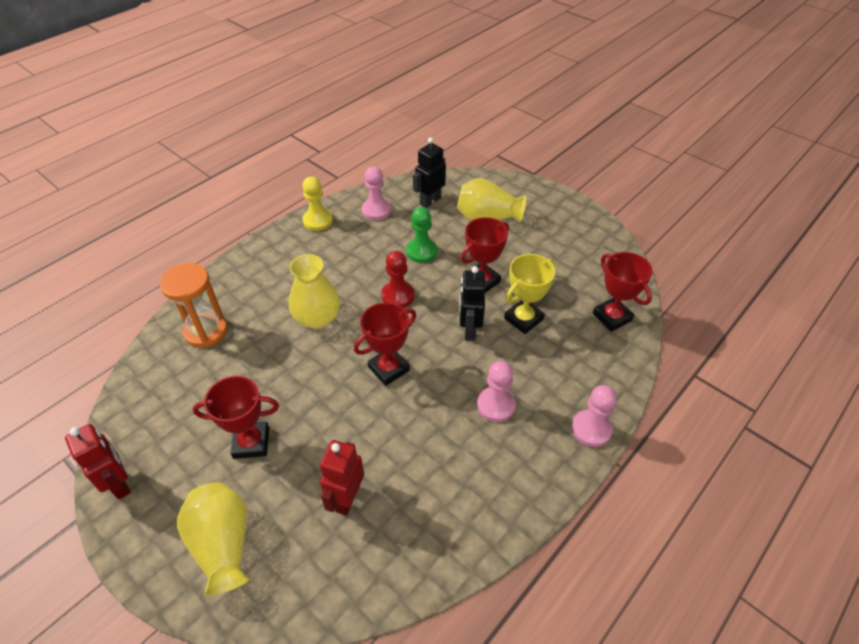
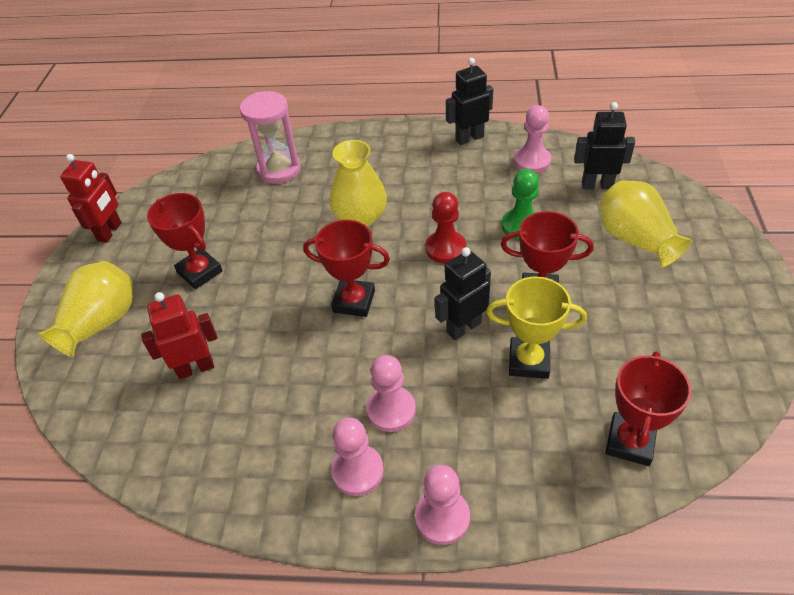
camera: 55 degrees right, 0 degrees up
(206, 331) = (279, 170): orange hourglass -> pink hourglass
(317, 221) = (469, 138): yellow pawn -> black robot
(524, 451) = (357, 471): none -> pink pawn

